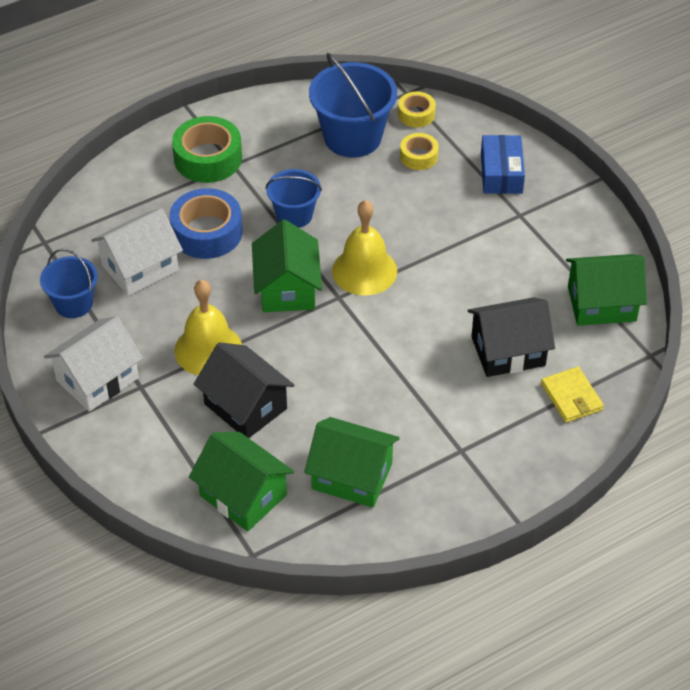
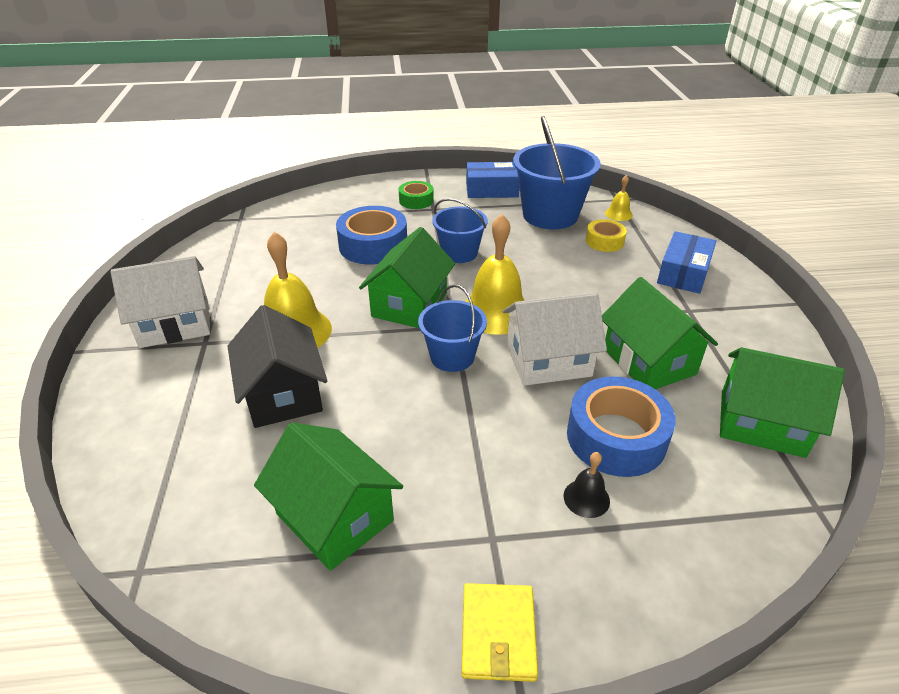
camera: 25 degrees right, 10 degrees down
(73, 304) = (217, 263): blue bucket -> blue bucket (452, 357)
(140, 267) = (295, 254): white house -> white house (548, 360)
(208, 158) = (416, 200): green tape -> green tape, size x0.56
(243, 495) = (196, 489): green house -> green house (649, 361)
(275, 118) = (492, 190): none -> blue box
(416, 114) = (618, 214): yellow tape -> yellow bell
(507, 402) = (586, 498): none -> black bell
(508, 351) = (616, 437): black house -> blue tape
(571, 397) = (681, 523): yellow wallet -> yellow wallet (498, 634)

